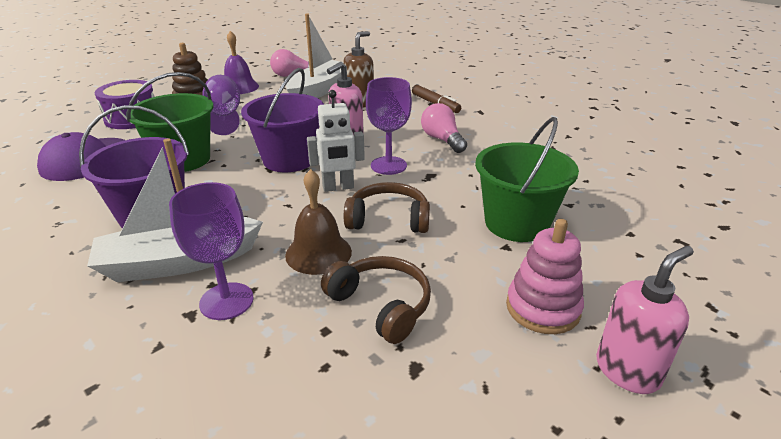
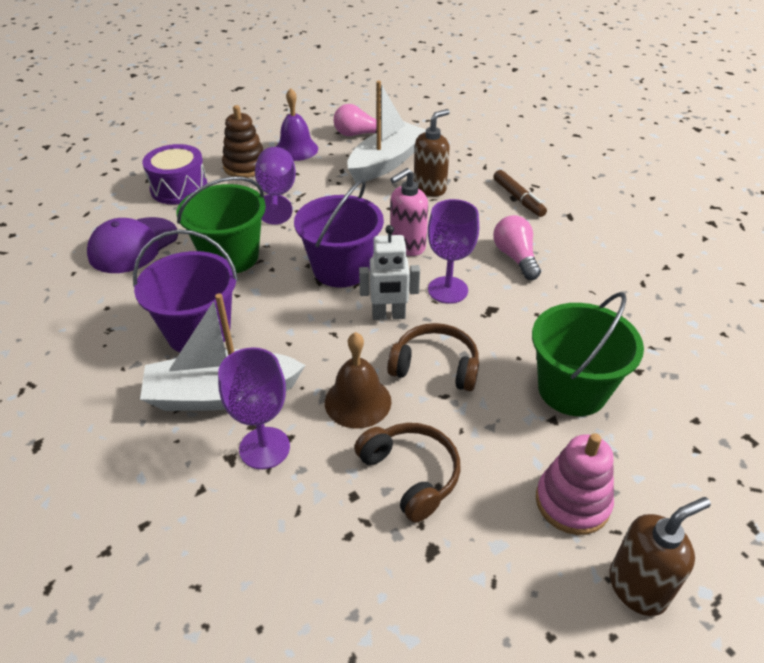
camera: 10 degrees right, 10 degrees up
(627, 371) = (637, 587): pink soap dispenser -> brown soap dispenser

